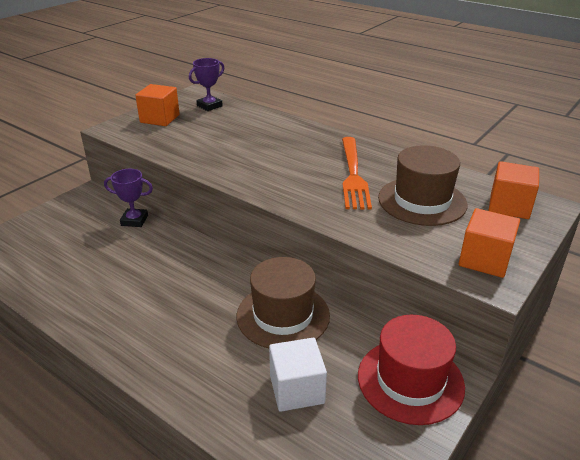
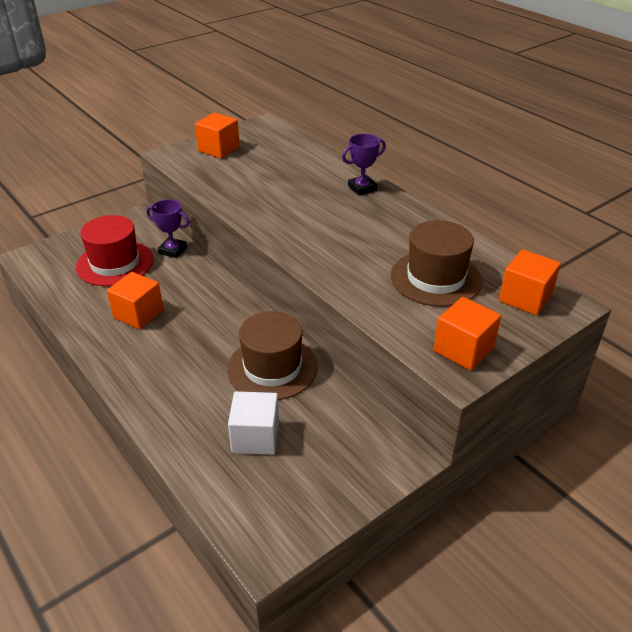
camera: 15 degrees right, 5 degrees up
(121, 287) = (138, 314): none -> orange cube
(209, 106) = (273, 140): purple trophy -> purple trophy (362, 188)
(353, 175) = (381, 239): orange fork -> none
(410, 380) = (363, 451): red hat -> red hat (115, 263)

